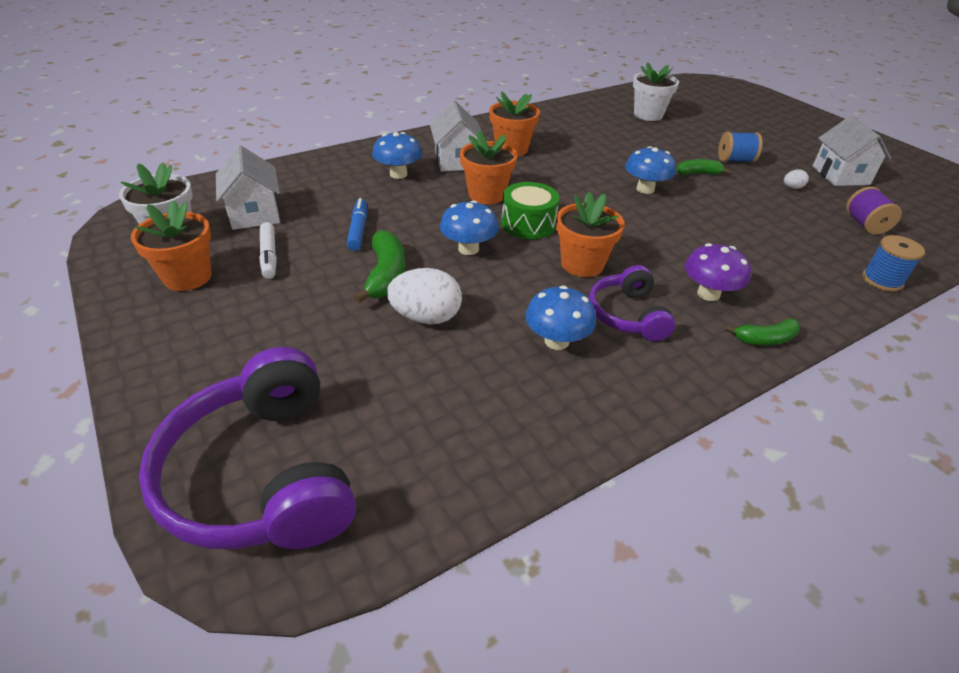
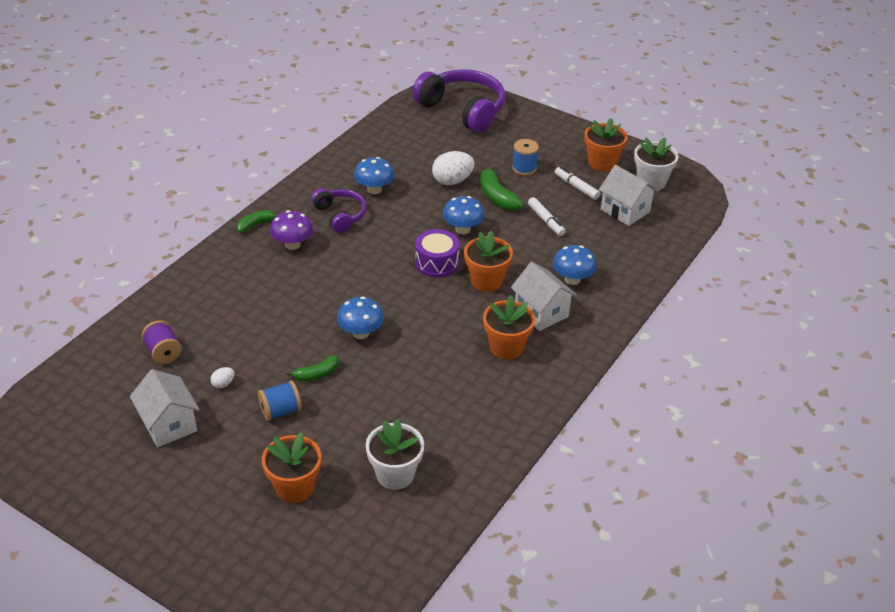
camera: 155 degrees right, 0 degrees up
(358, 230) = (546, 220): blue marker -> white marker
(528, 224) = (436, 263): green drum -> purple drum
(582, 264) = (382, 241): orange flower pot -> orange flower pot (294, 487)
(882, 280) = (168, 293): blue spool -> blue spool (524, 168)

